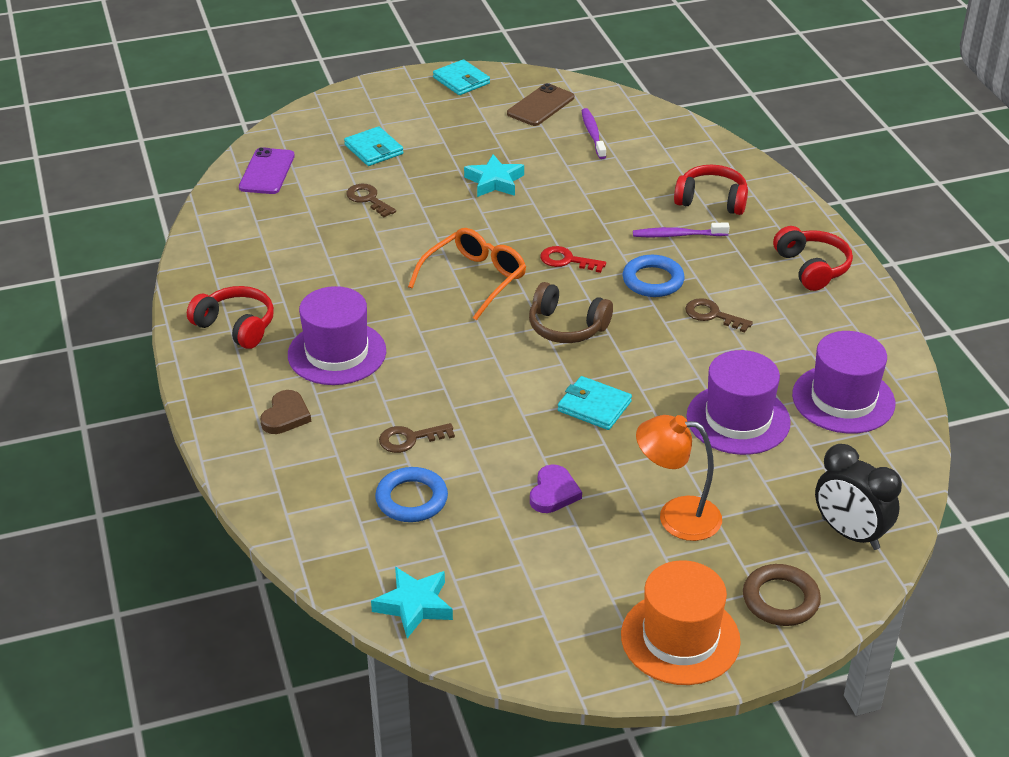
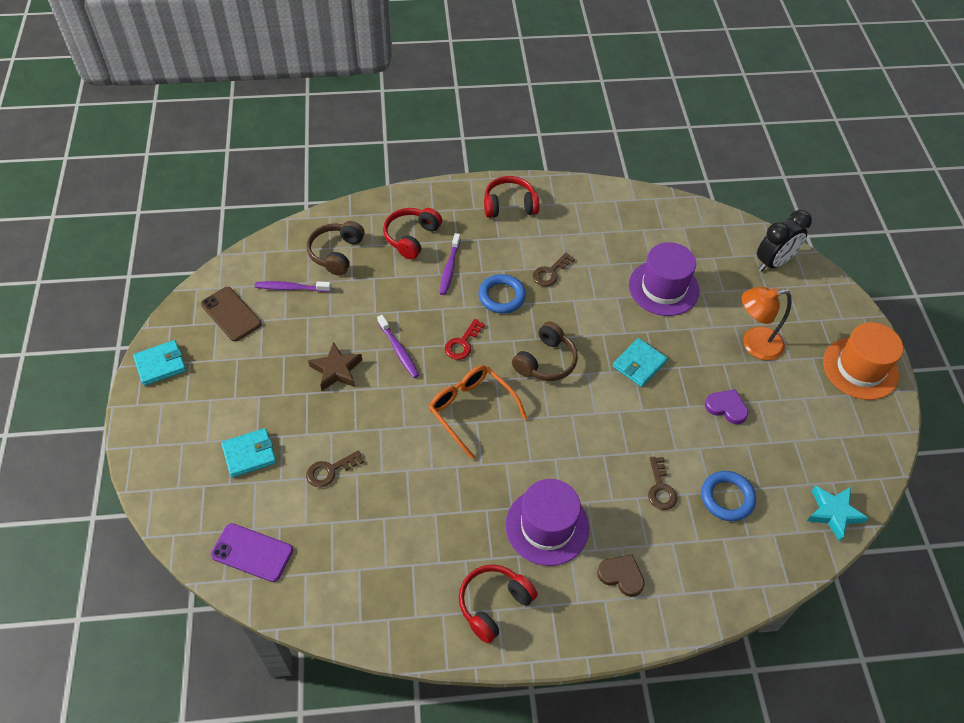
camera: 80 degrees left, 15 degrees up
(494, 181) = (336, 370): turquoise star -> brown star
(538, 217) = (399, 350): none -> purple toothbrush
(658, 153) = (336, 253): none -> brown headphones
(676, 516) = (754, 344): orange lamp -> orange lamp turned 60 degrees clockwise
(780, 599) = (828, 311): brown ring -> none
(843, 399) = (651, 230): purple hat -> none

